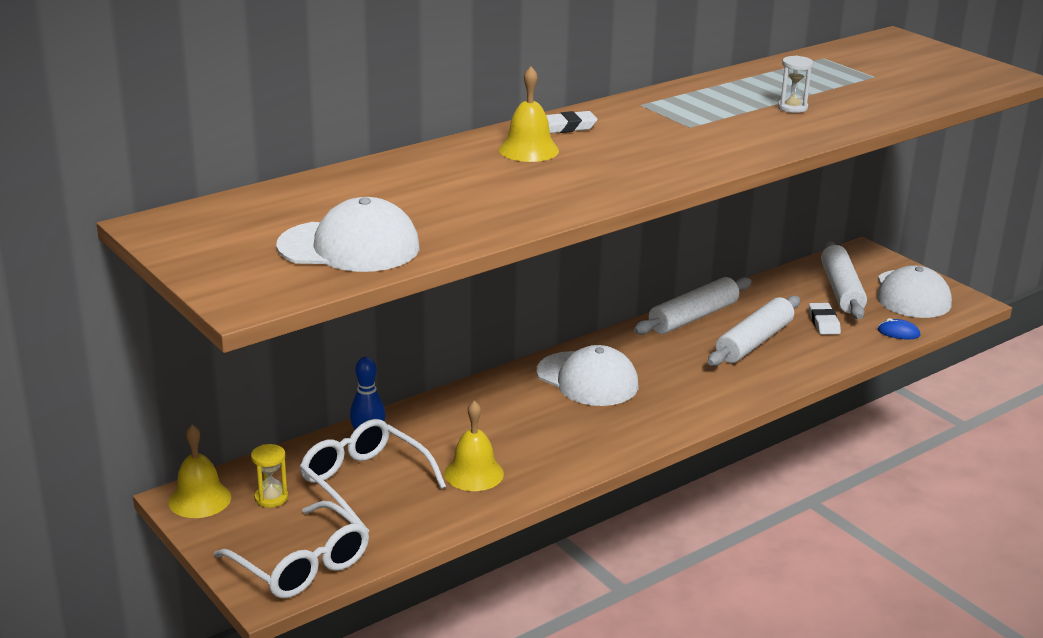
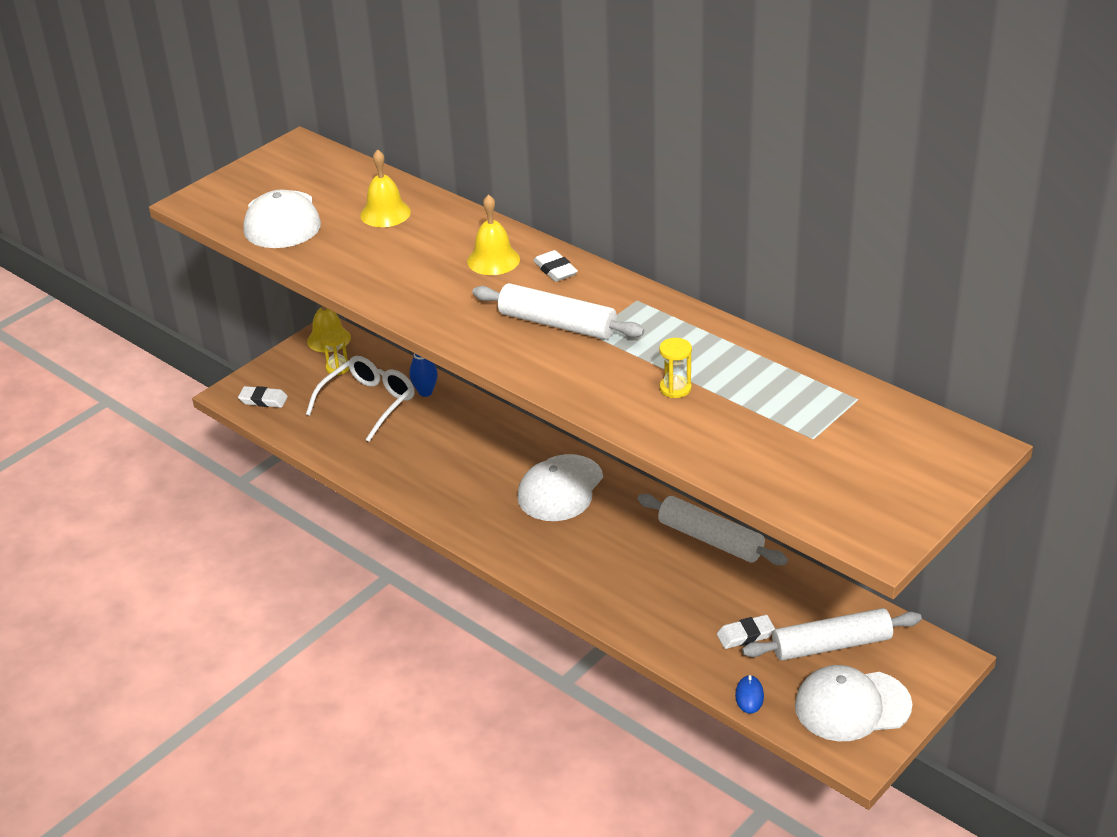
camera: 80 degrees right, 10 degrees up
(302, 565) = (263, 400): white glasses -> white eraser
(474, 473) = (393, 453): yellow bell -> yellow bell (385, 213)
(754, 342) = (677, 587): white rolling pin -> white rolling pin (557, 324)
(792, 107) = (675, 388): white hourglass -> yellow hourglass

